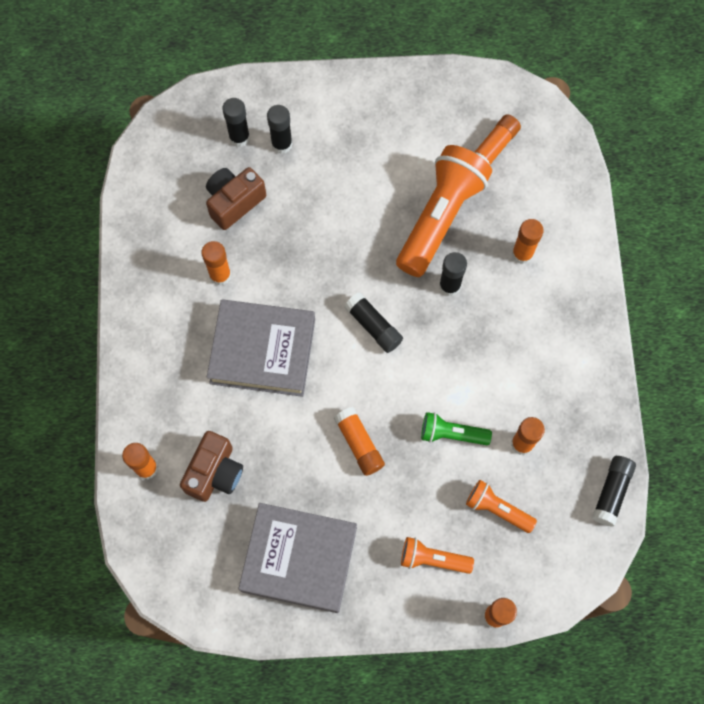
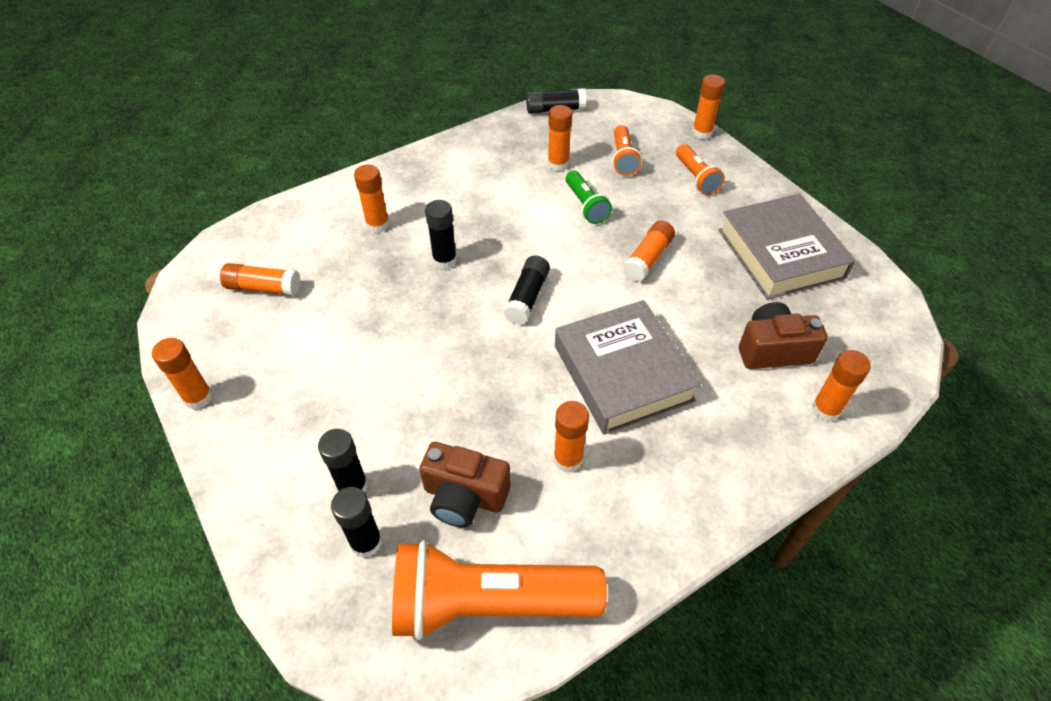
camera: 120 degrees left, 20 degrees down
(408, 79) = (198, 397): none -> orange glue stick
(440, 218) = (372, 296): orange flashlight -> orange flashlight (489, 603)

